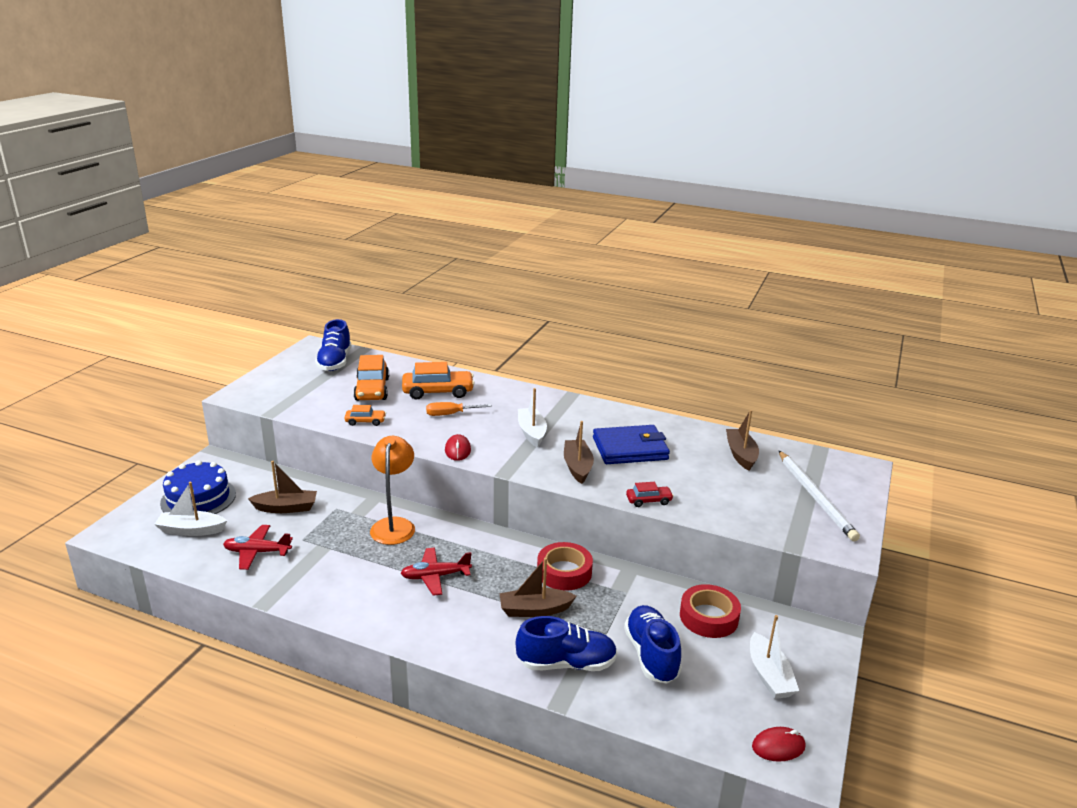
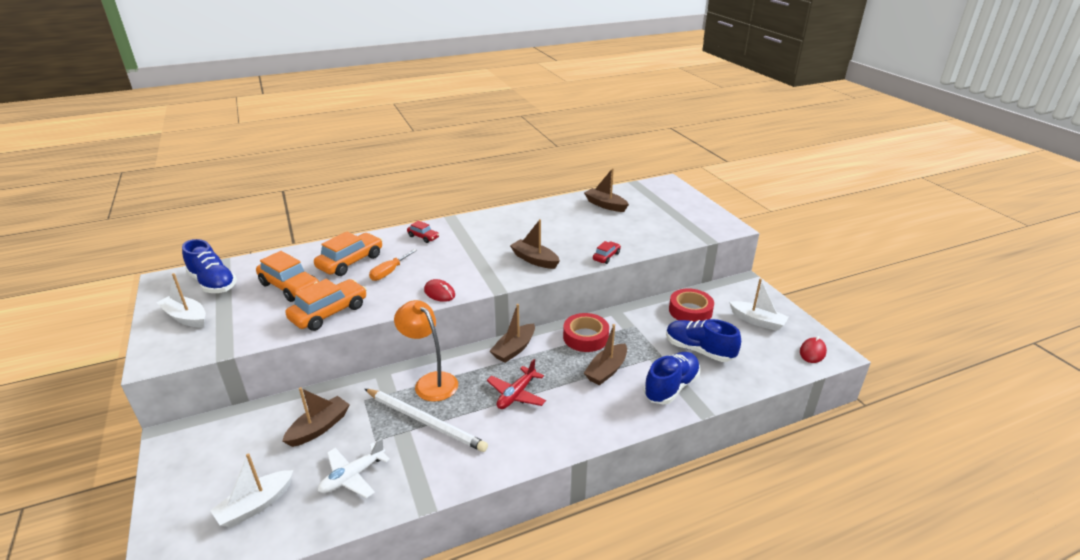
camera: 45 degrees left, 5 degrees up
(198, 498) = (215, 477): blue cake -> none
(257, 552) = (353, 476): red plane -> white plane
(365, 421) = (329, 313): orange car -> orange car, size x1.90
(490, 542) = (514, 349): none -> brown boat
(521, 400) = (423, 237): none -> red car
(531, 432) = (468, 254): white boat -> white boat (186, 317)
(630, 449) = (544, 232): blue wallet -> none
(815, 497) = (674, 209): white pencil -> white pencil (425, 421)

